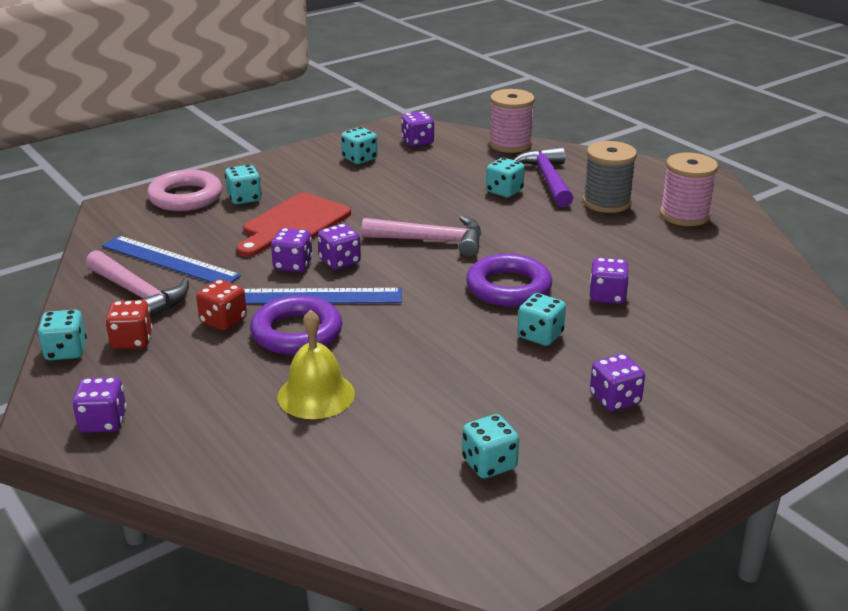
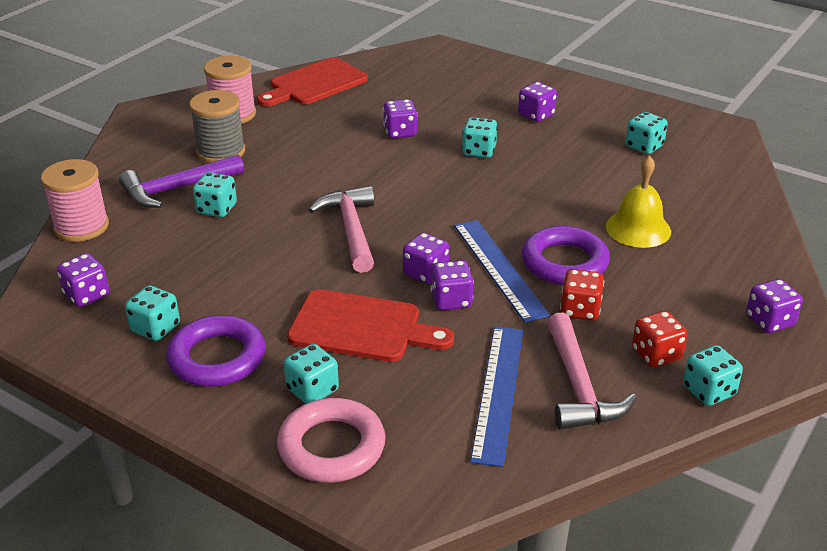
camera: 110 degrees left, 5 degrees up
(138, 294) = (579, 386): pink hammer -> pink hammer turned 150 degrees clockwise
(508, 287) = (415, 175): purple ring -> purple ring (217, 358)
(749, 266) = (315, 84): none -> red cutting board

